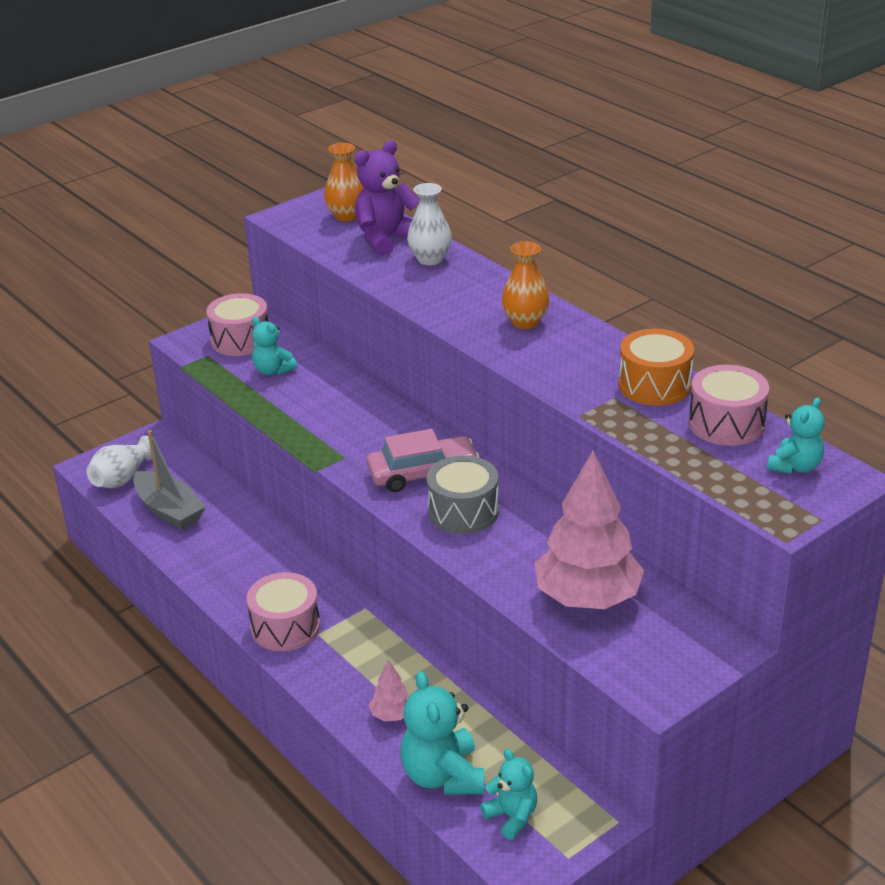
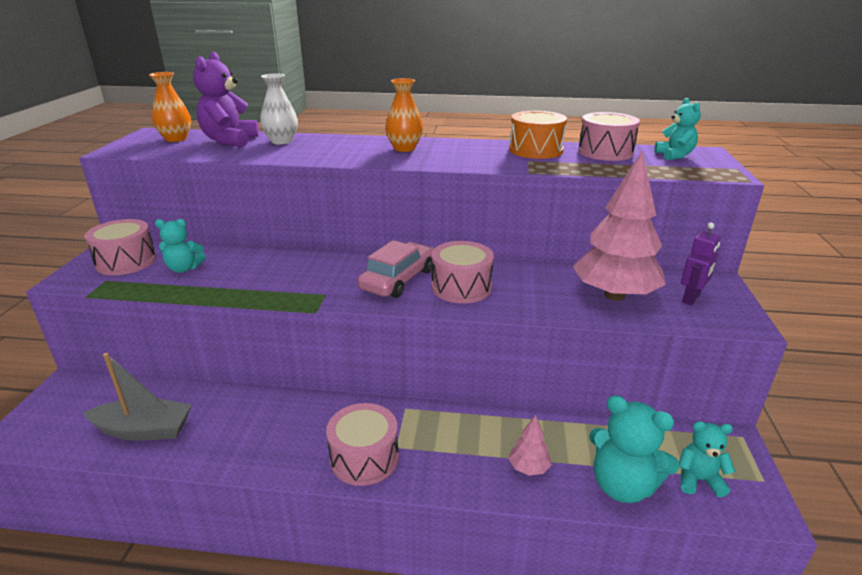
camera: 45 degrees left, 5 degrees down
(122, 478) = (63, 429): white vase -> none
(463, 511) = (461, 287): grey drum -> pink drum
(657, 645) = (691, 298): none -> purple robot

